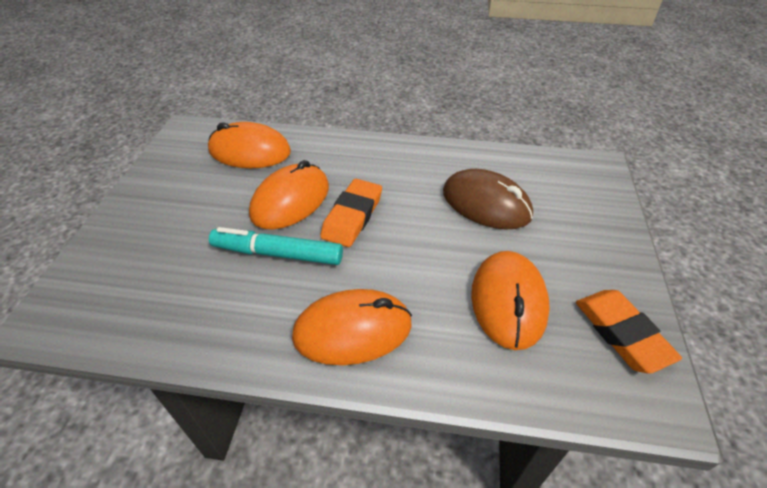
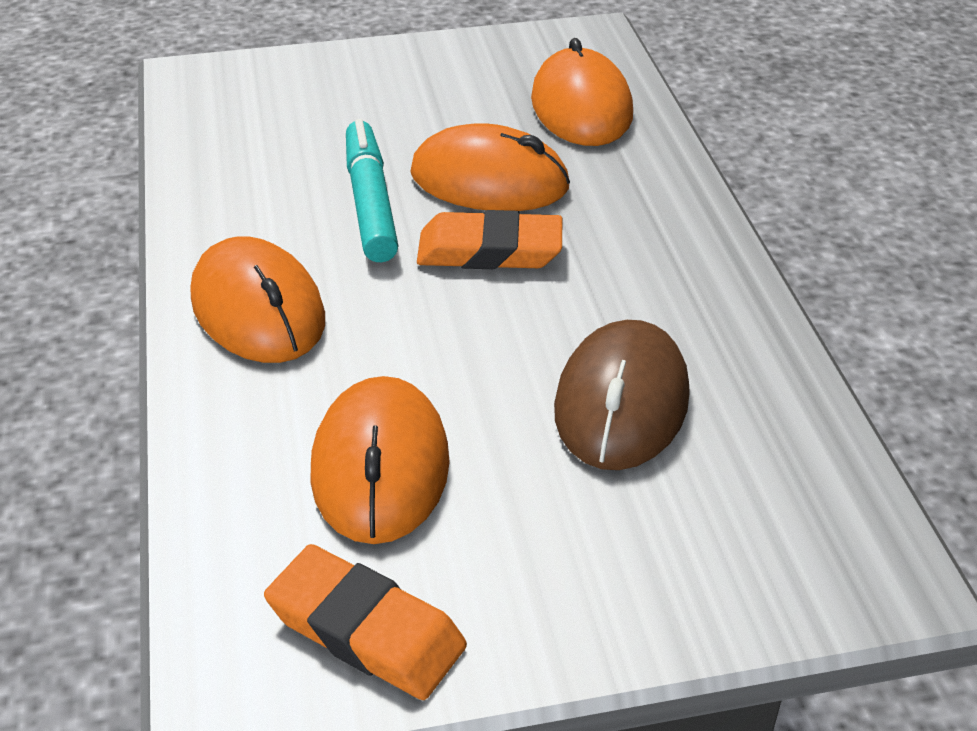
camera: 70 degrees right, 5 degrees down
(508, 301) = (380, 466): orange mouse -> orange mouse turned 75 degrees counterclockwise
(621, 333) = (366, 630): orange eraser -> orange eraser turned 75 degrees clockwise

